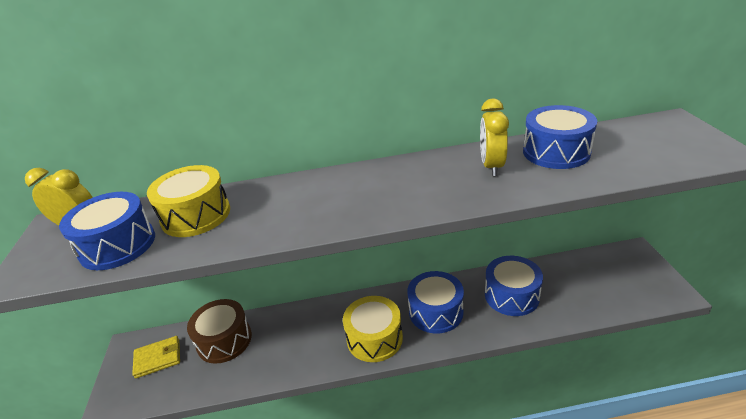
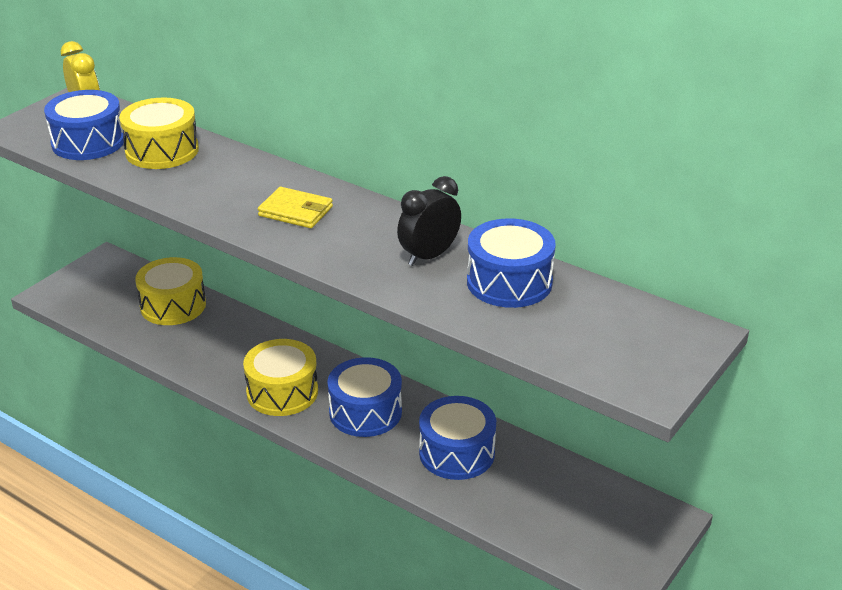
camera: 40 degrees right, 0 degrees up
(158, 358) = (113, 284): yellow wallet -> yellow wallet (295, 211)
(224, 340) = (173, 305): brown drum -> yellow drum
(491, 166) = (429, 256): yellow clock -> black clock

